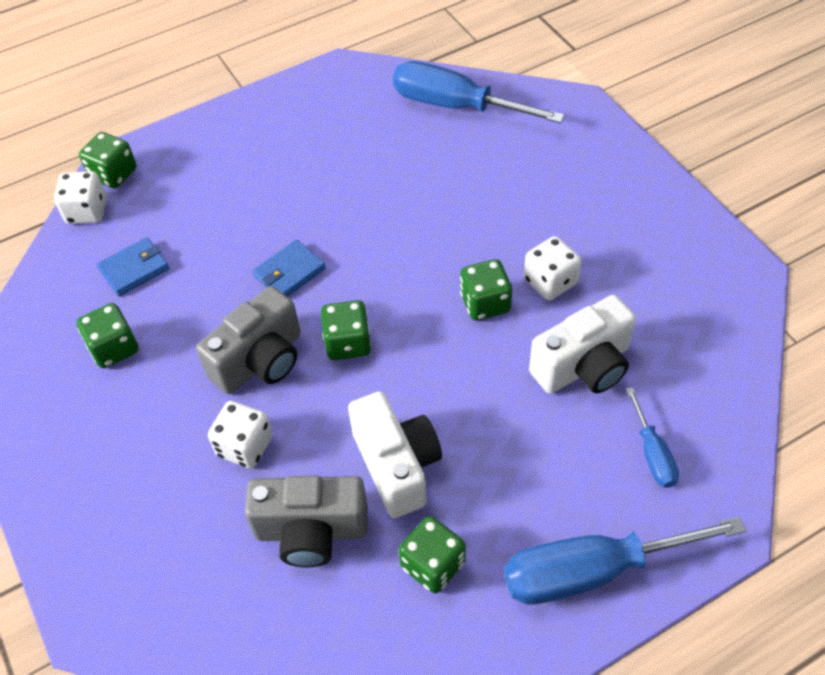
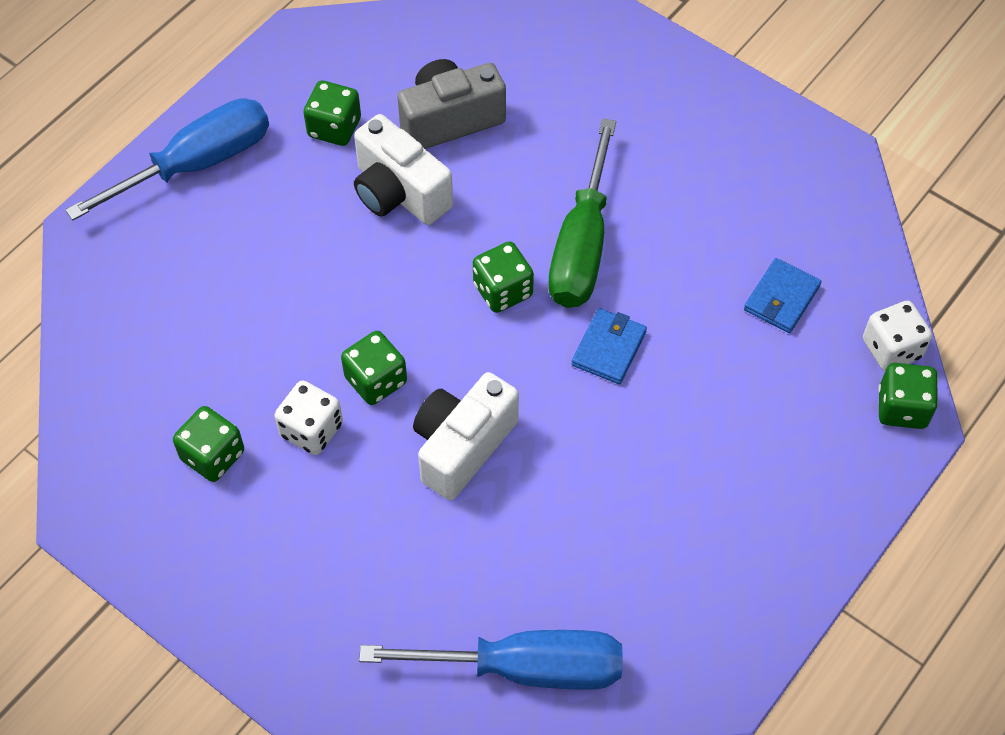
camera: 155 degrees right, 5 degrees up
(114, 348) = (736, 211): green dice -> green dice (213, 456)
(245, 446) = (548, 166): white dice -> none
(260, 360) = (582, 245): grey camera -> green screwdriver
(583, 366) = (249, 342): white camera -> white camera (462, 446)
(652, 453) = (161, 277): blue screwdriver -> none

